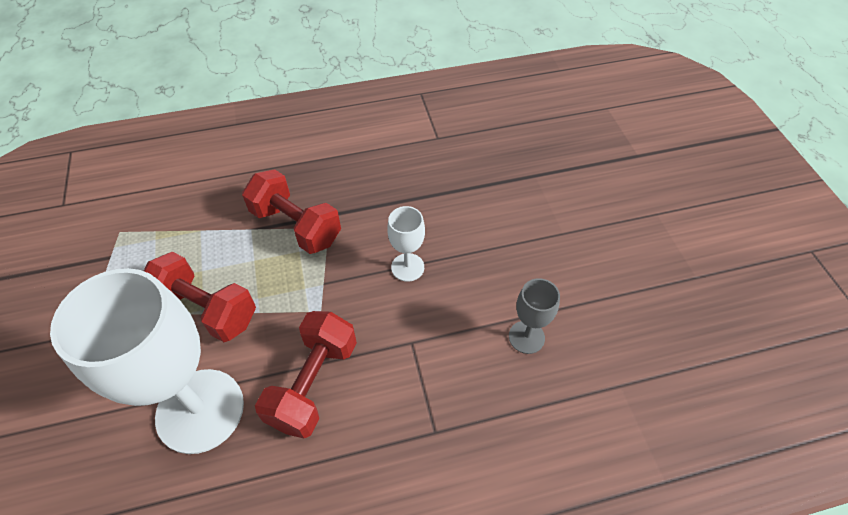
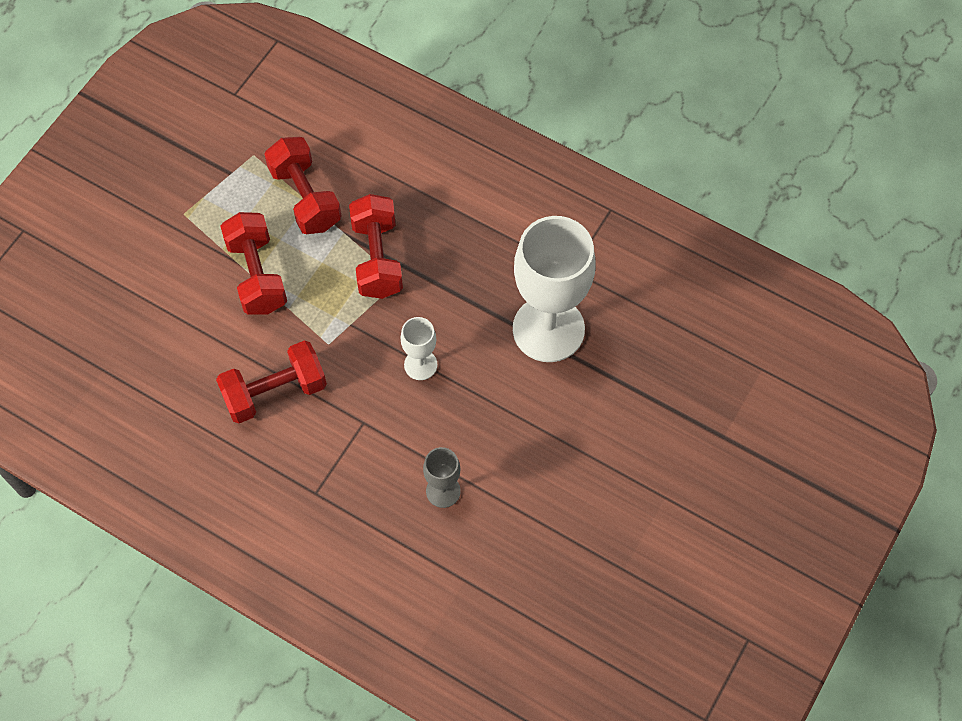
camera: 45 degrees right, 10 degrees up
(195, 229) = (305, 197): none -> red dumbbell
(200, 410) = (194, 347): white goblet -> white goblet (548, 329)

